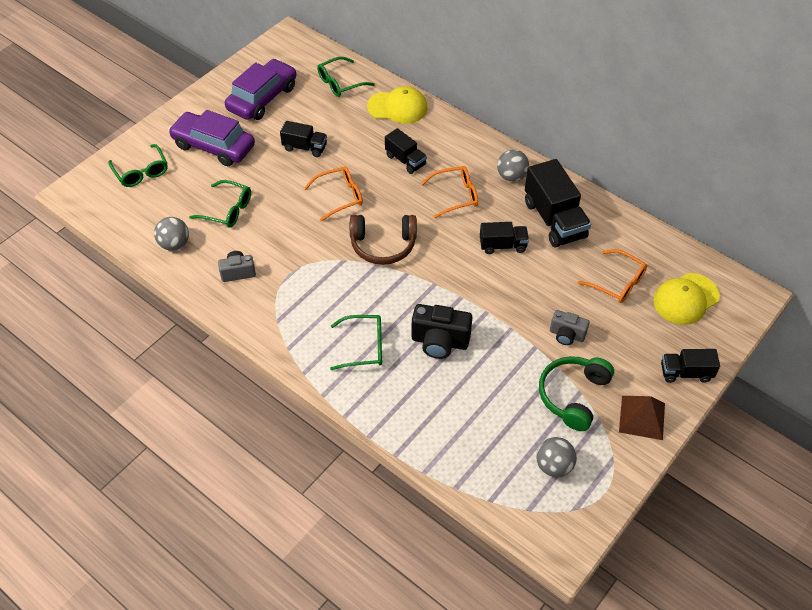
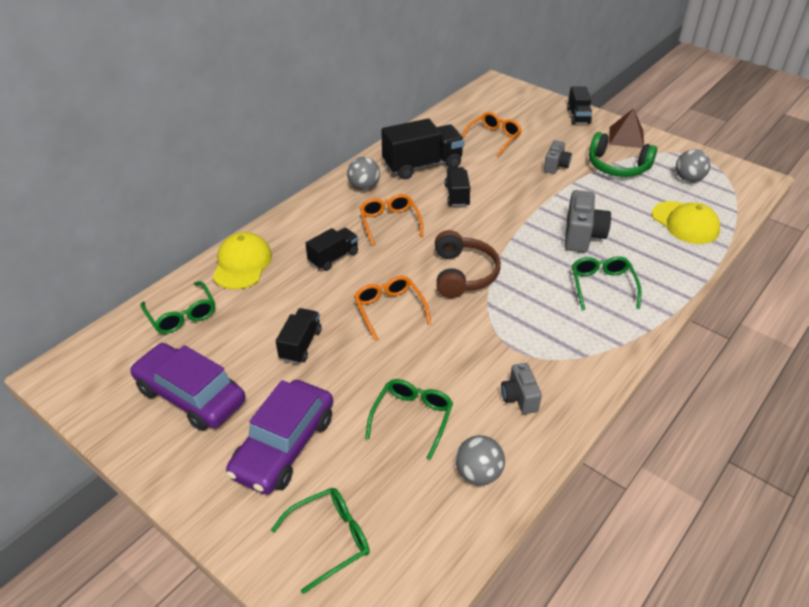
camera: 90 degrees left, 10 degrees down
(440, 342) = (582, 236): black camera -> grey camera
(685, 299) = (505, 110): yellow cap -> yellow cap (685, 223)

